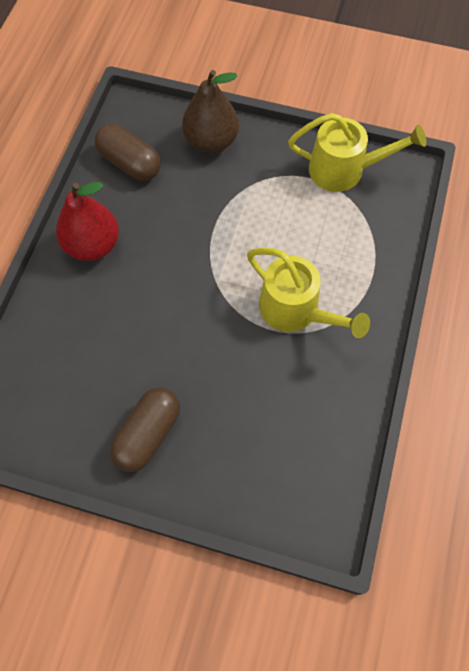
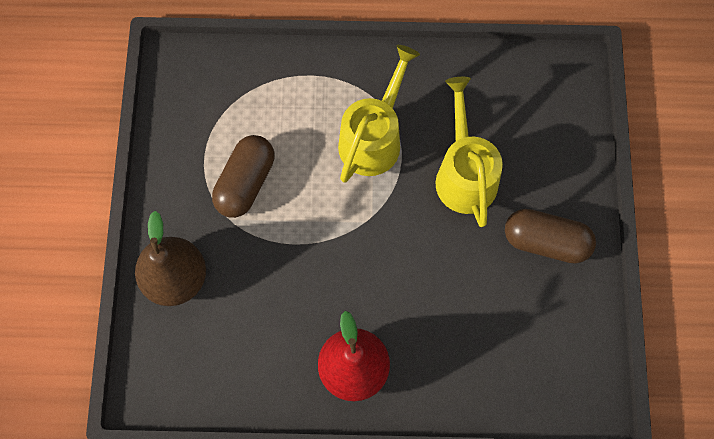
camera: 105 degrees left, 5 degrees up
(130, 163) = (230, 365): brown capsule -> brown capsule (245, 183)
(345, 170) = (185, 124): yellow watering can -> yellow watering can (464, 173)

